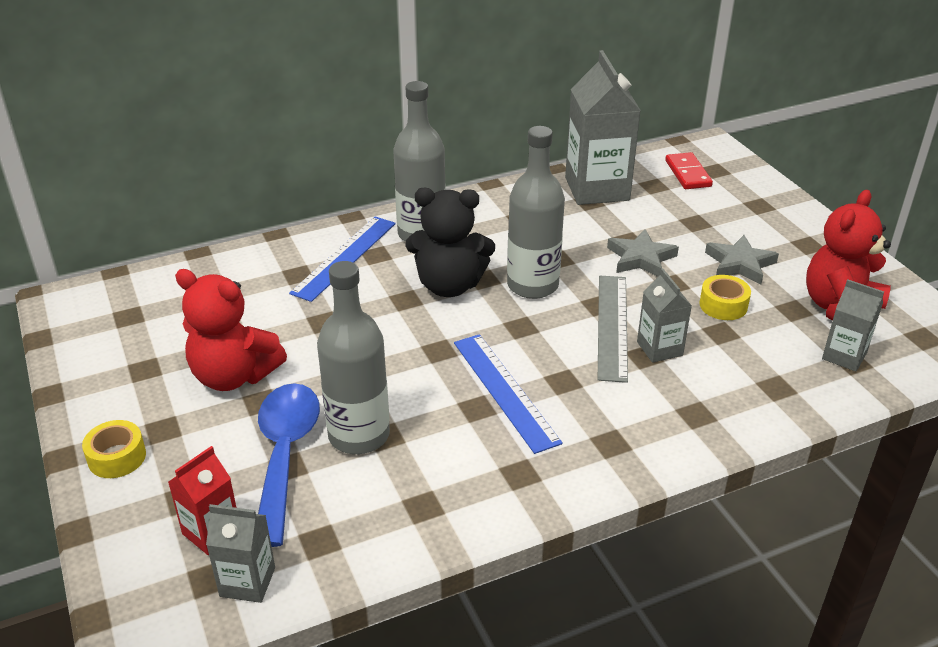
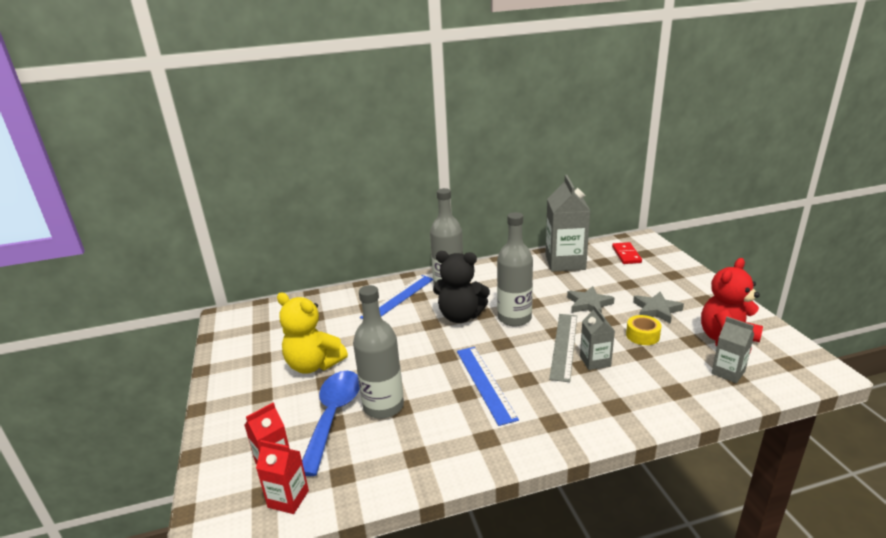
camera: 10 degrees right, 10 degrees down
(117, 457) = (229, 411): yellow tape -> none
(234, 376) = (314, 365): red teddy bear -> yellow teddy bear
(247, 582) = (288, 499): grey carton -> red carton

